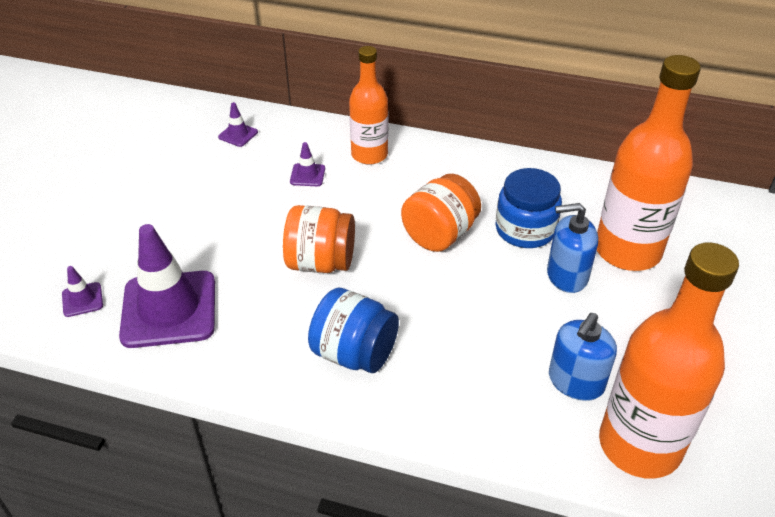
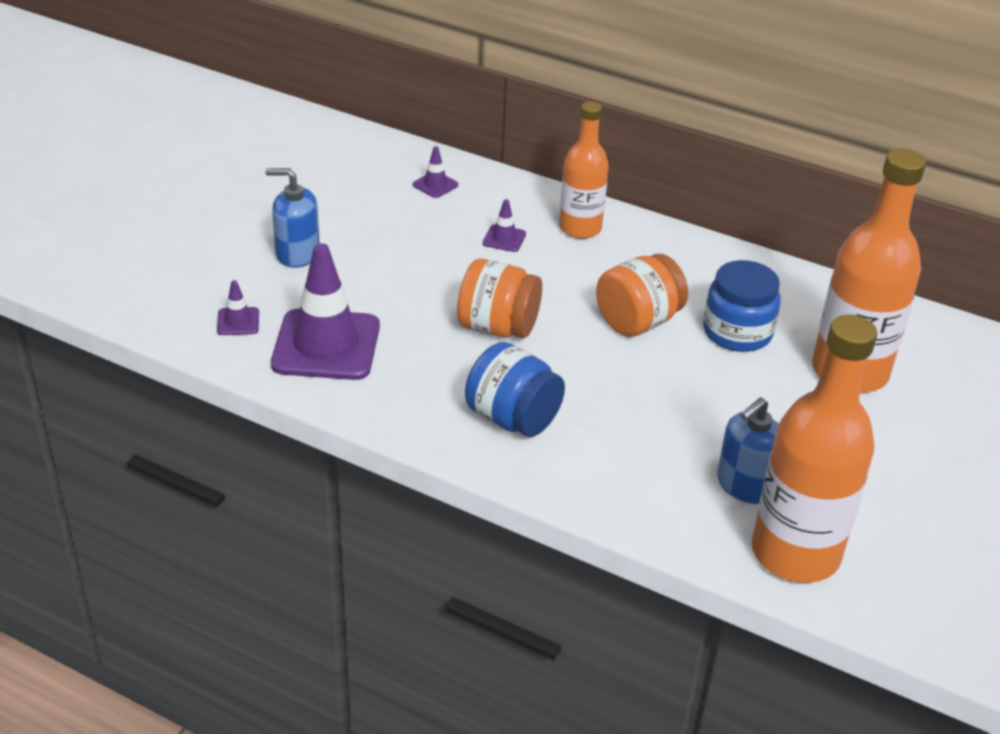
camera: 10 degrees right, 5 degrees down
(566, 275) = (770, 385): blue soap dispenser -> blue soap dispenser (297, 254)

